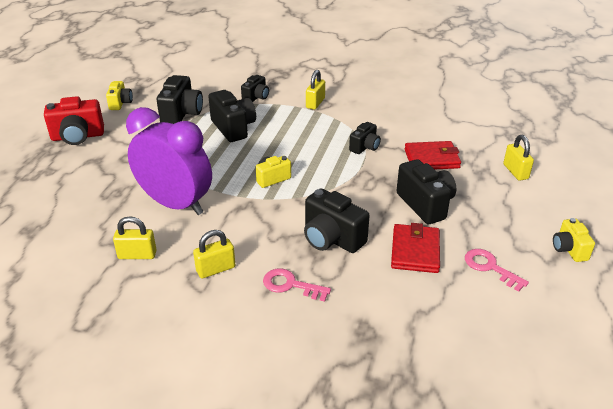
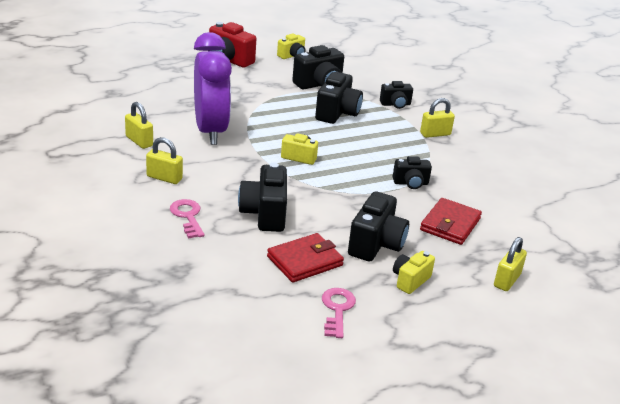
camera: 45 degrees right, 5 degrees down
(431, 159) = (450, 224): red wallet -> red wallet turned 75 degrees clockwise
(569, 249) = (428, 351): yellow camera -> yellow camera (410, 280)

